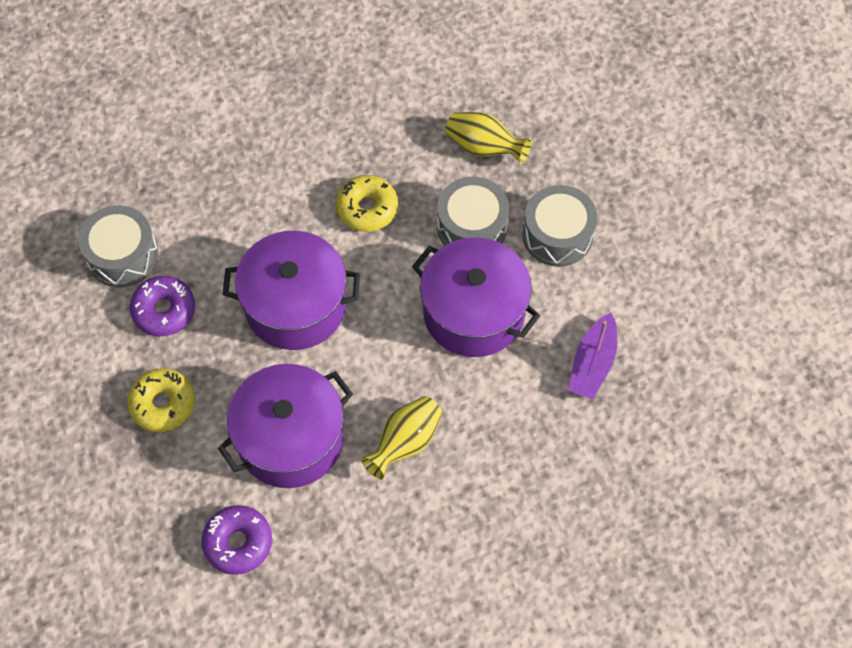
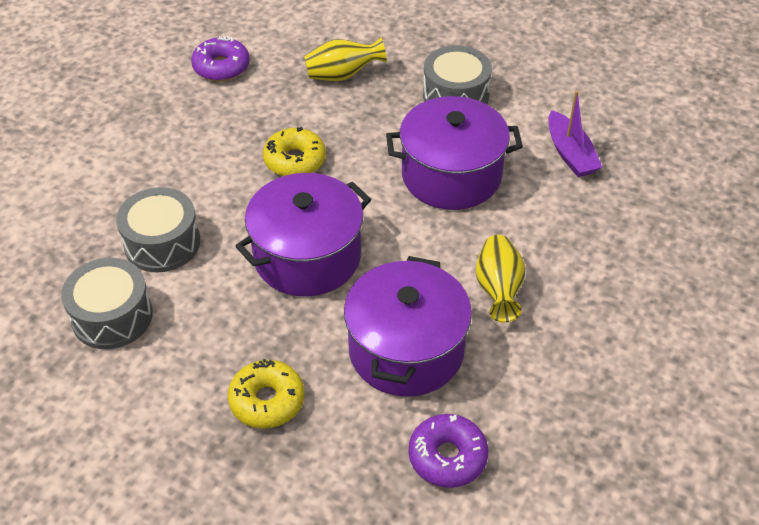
camera: 40 degrees left, 15 degrees down
(164, 310) = (194, 332): purple donut -> purple donut (221, 67)
(472, 227) = (388, 125): grey drum -> grey drum (162, 243)

